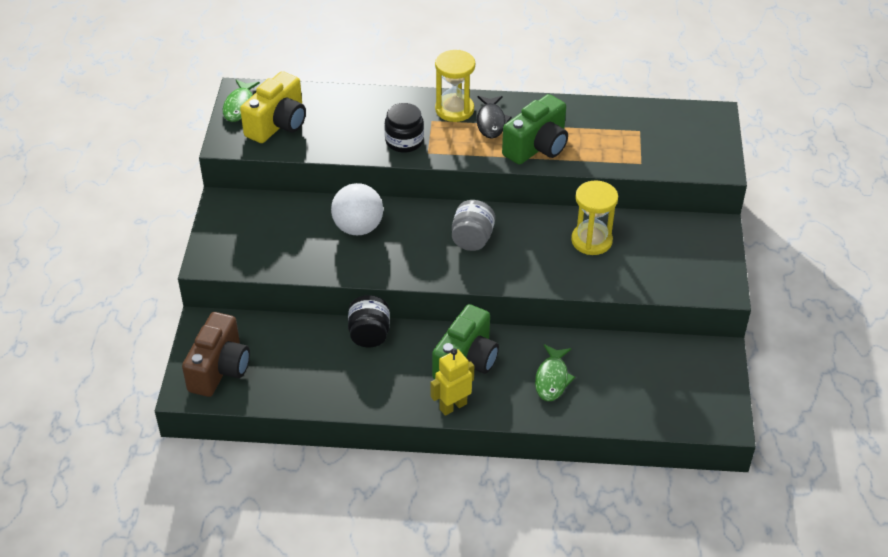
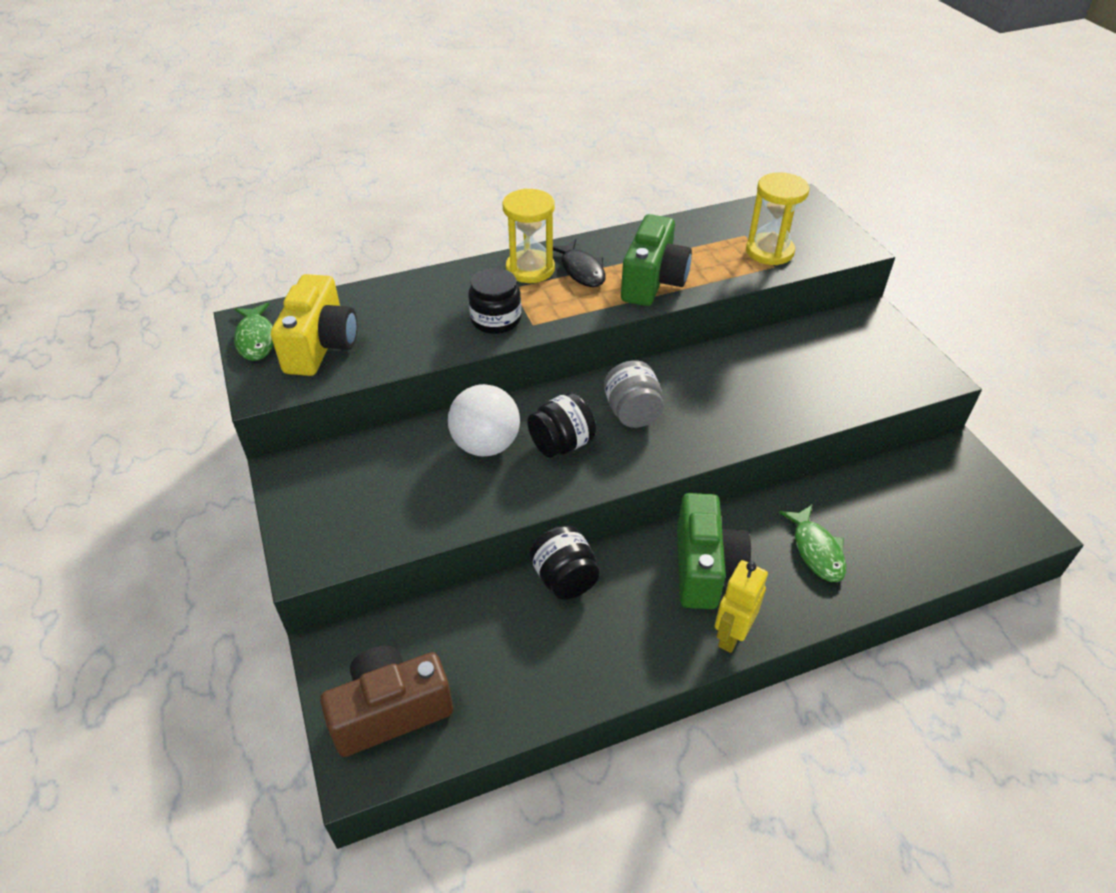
camera: 25 degrees left, 0 degrees up
(219, 369) = (390, 711): brown camera -> brown camera turned 105 degrees counterclockwise
(408, 244) = (561, 444): none -> black jar
(591, 241) = (763, 370): yellow hourglass -> yellow hourglass (769, 251)

